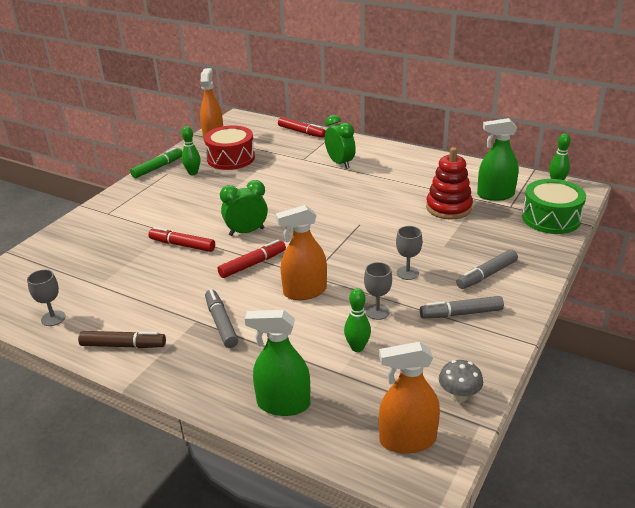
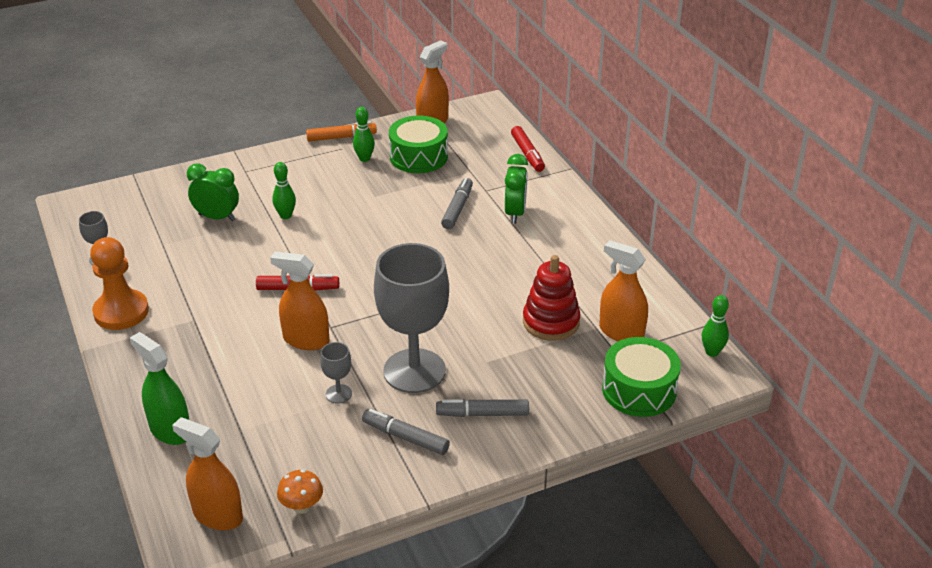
camera: 35 degrees right, 5 degrees up
(123, 345) = (121, 312): brown marker -> orange pawn
(158, 168) = (341, 137): green marker -> orange marker
(182, 245) = (265, 238): red marker -> none
(221, 323) = (208, 333): grey marker -> grey marker (457, 208)
(231, 158) = (418, 157): red drum -> green drum
(246, 232) = (333, 251): green clock -> green clock (217, 217)
(357, 347) = (281, 416): green bowling pin -> green bowling pin (286, 216)
(407, 273) = (414, 371): grey goblet -> grey goblet, size x2.42
(459, 396) = (302, 507): grey mushroom -> orange mushroom
(495, 195) = (621, 332): green spray bottle -> orange spray bottle

